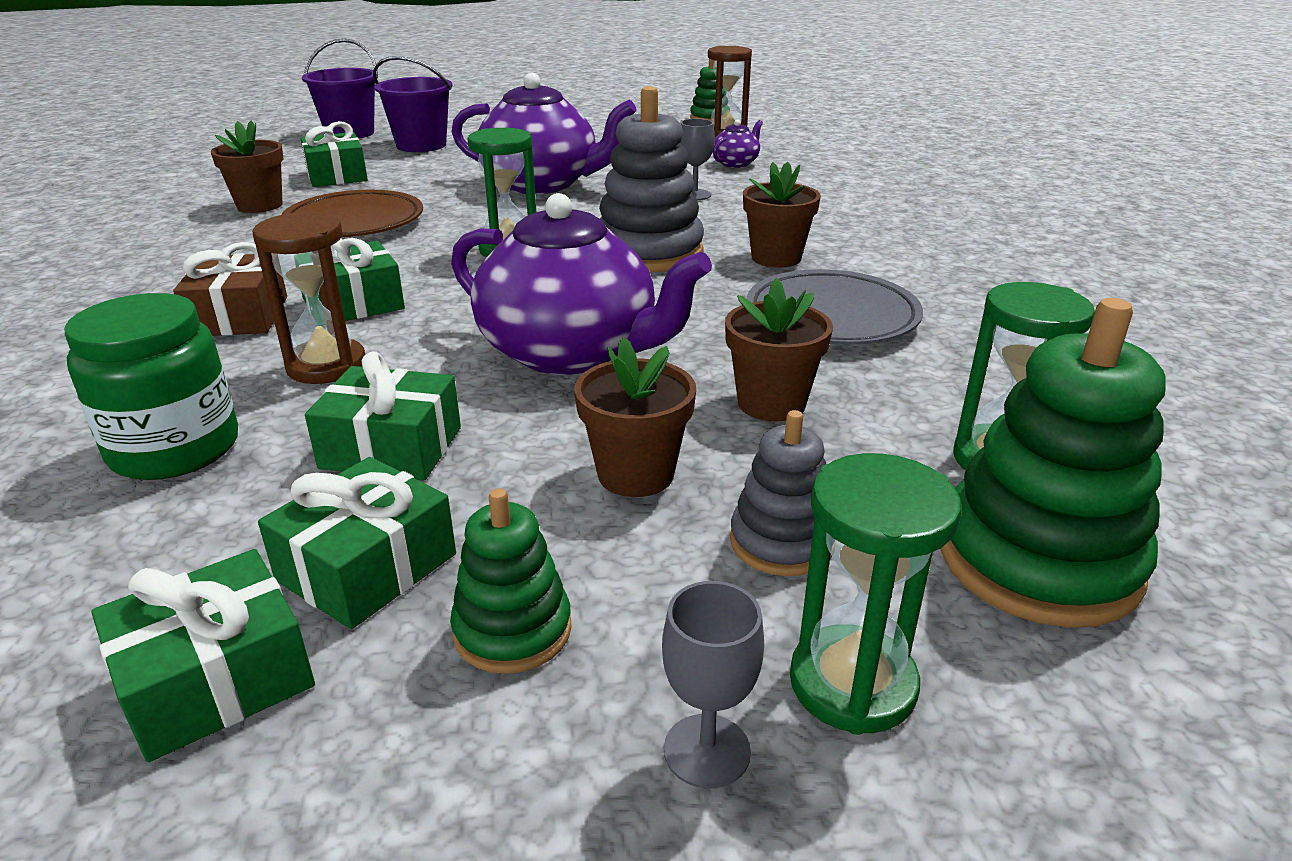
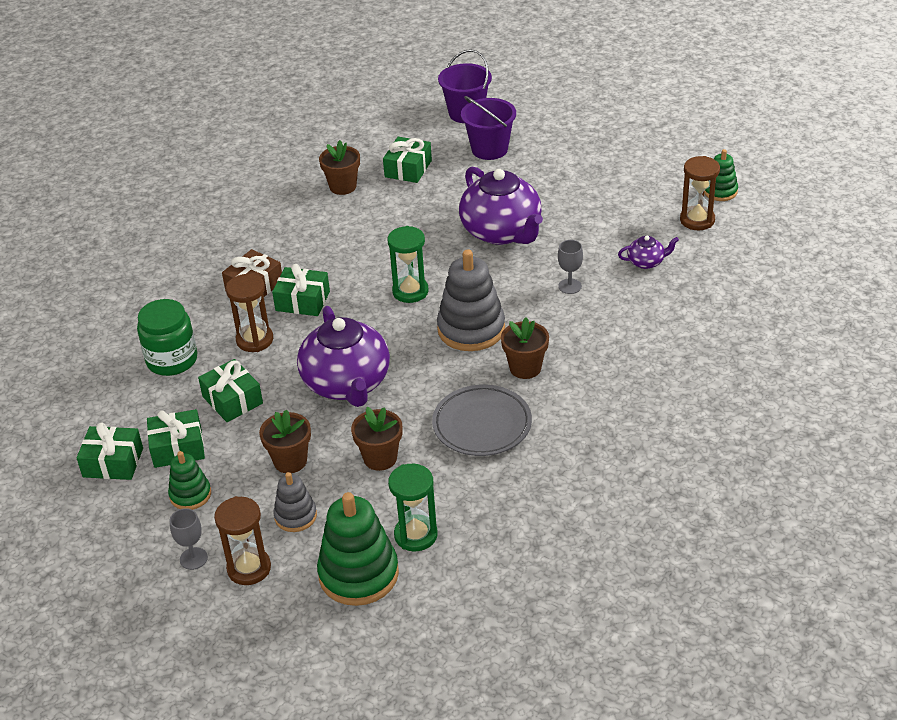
camera: 45 degrees right, 10 degrees up
(354, 223) = (368, 227): brown plate -> none
(852, 684) = (249, 568): green hourglass -> brown hourglass

